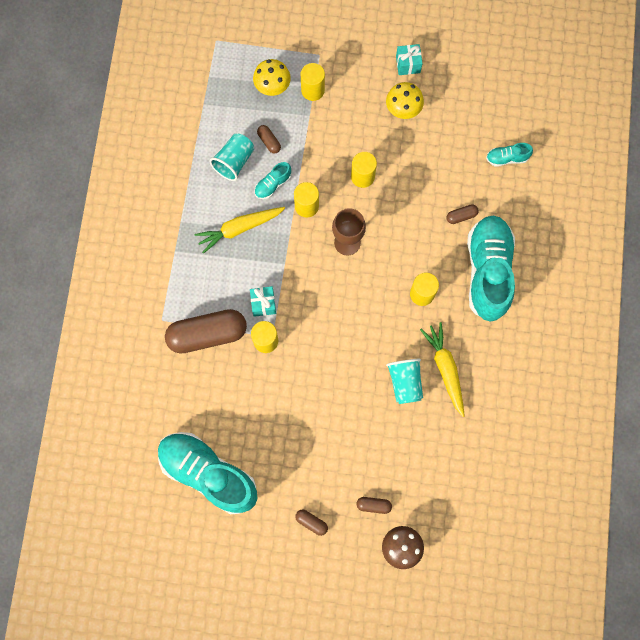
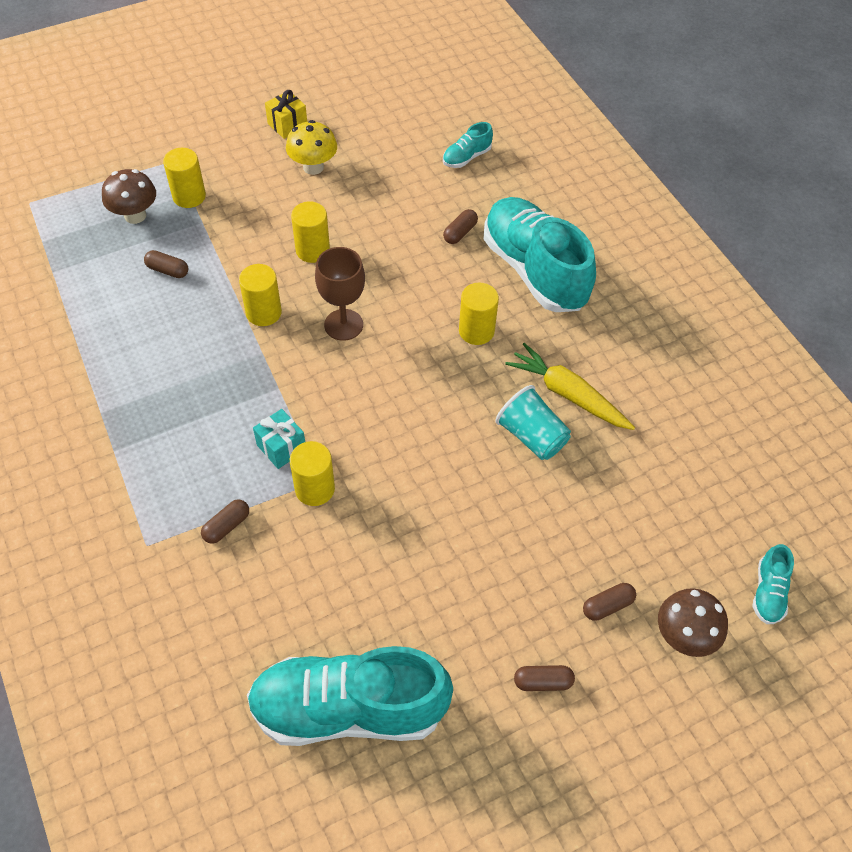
camera: 35 degrees left, 20 degrees down
(207, 334) = (226, 526): brown capsule -> brown capsule, size x0.42
(234, 162) = (134, 312): turquoise cup -> none
(239, 229) = (190, 380): yellow carrot -> none
(272, 87) = (135, 215): yellow mushroom -> brown mushroom
(273, 185) = (203, 311): turquoise shoe -> turquoise shoe (768, 592)
(408, 64) = (287, 125): turquoise gift -> yellow gift

